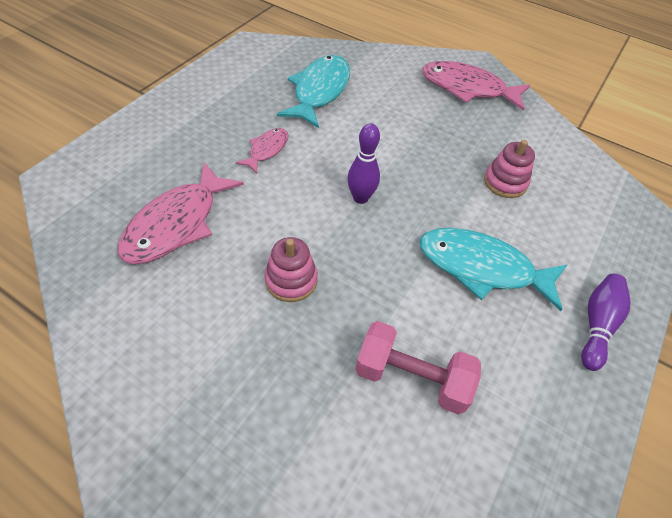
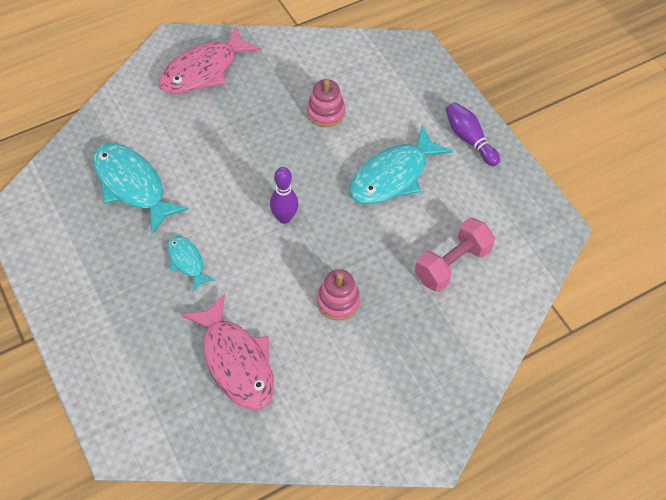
camera: 60 degrees left, 5 degrees up
(267, 150) = (187, 261): pink fish -> turquoise fish

